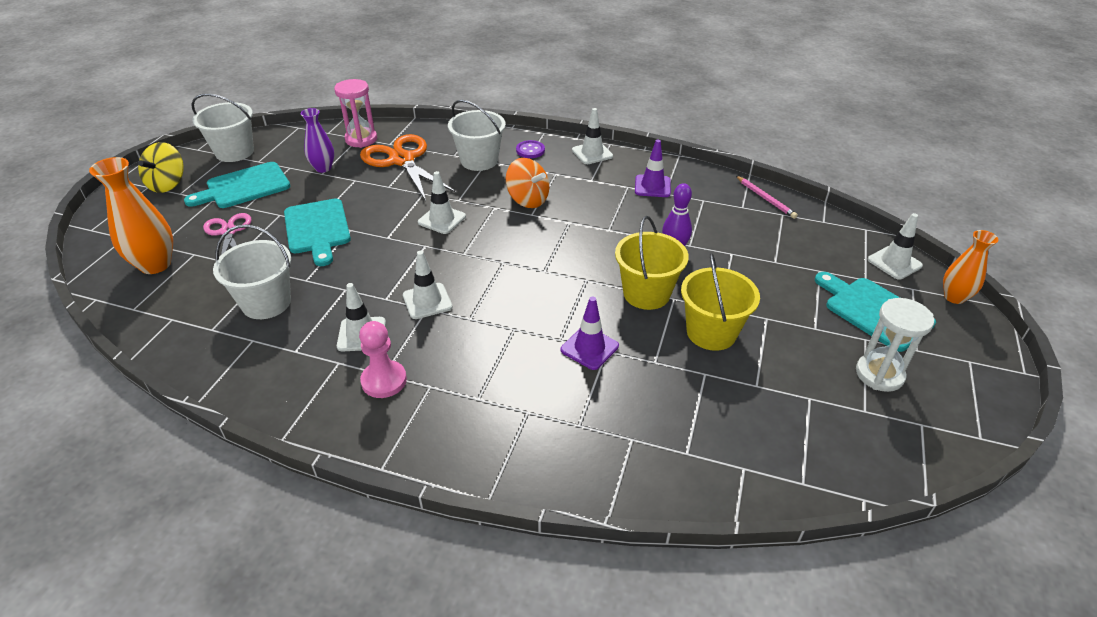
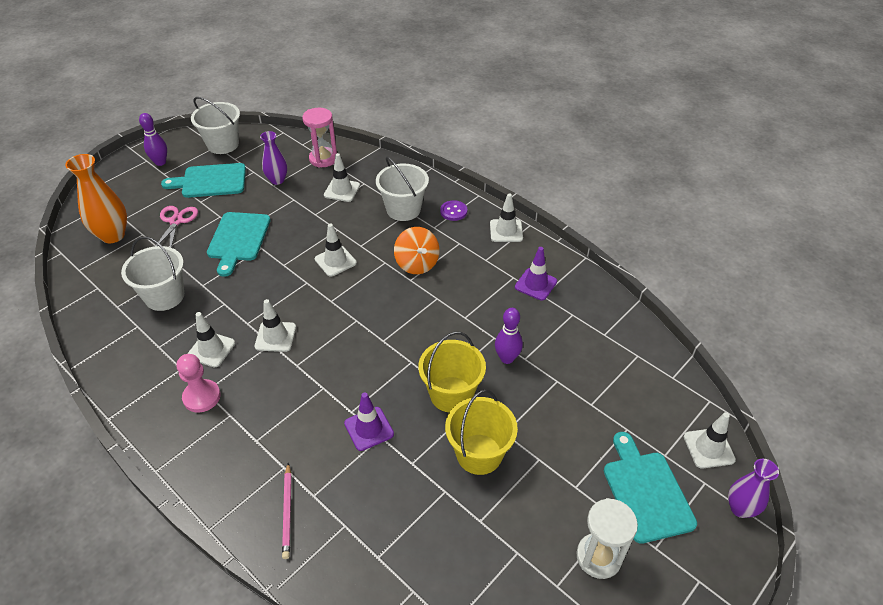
camera: 25 degrees right, 5 degrees up
(168, 184) = (160, 162): yellow spinning top -> purple bowling pin
(402, 160) = (342, 190): orange scissors -> white traffic cone
(765, 198) = (634, 332): pink pencil -> pink pencil (288, 512)
(954, 297) = (740, 508): orange vase -> purple vase

